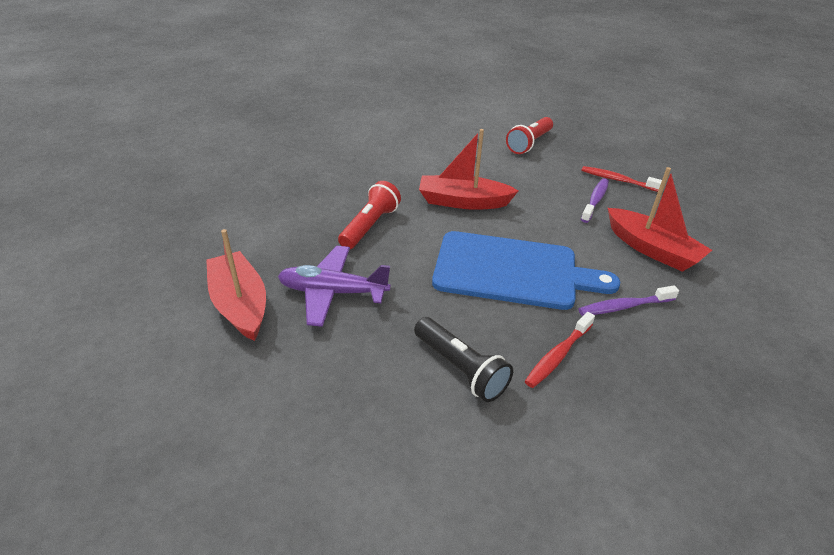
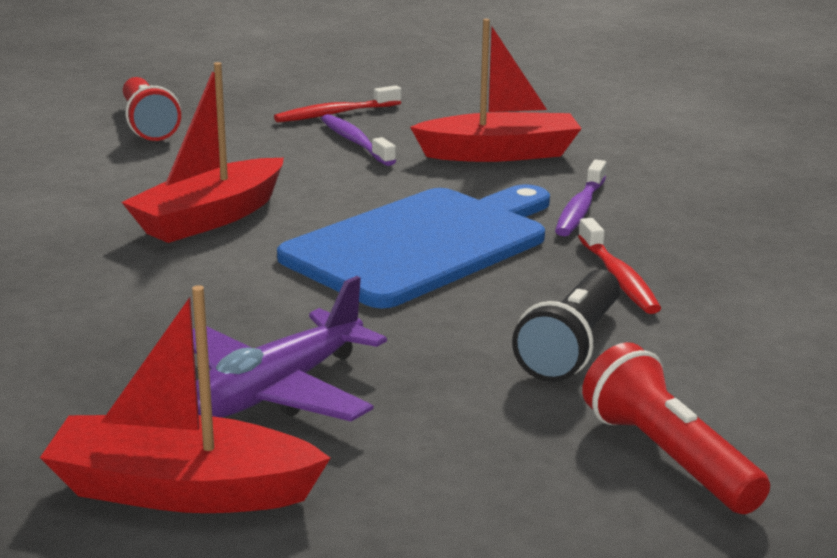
camera: 55 degrees left, 15 degrees down
(370, 226) = (148, 306): red flashlight -> red flashlight (668, 458)
(460, 368) = (571, 347): black flashlight -> black flashlight turned 120 degrees clockwise

